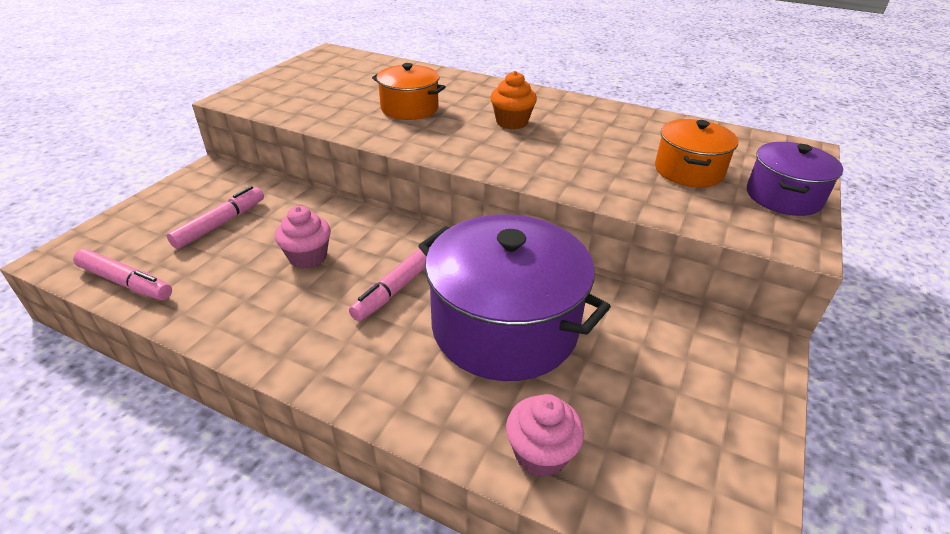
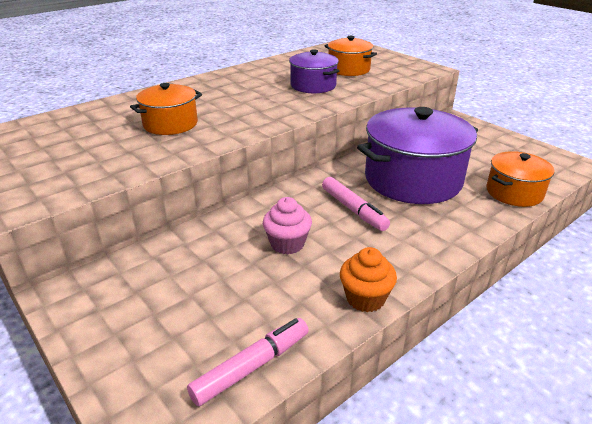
camera: 65 degrees left, 5 degrees down
(220, 224) = (190, 291): pink marker -> none
(512, 122) = (239, 96): orange cupcake -> orange cupcake (365, 298)
(540, 454) = (514, 192): pink cupcake -> orange pot
(783, 197) = (389, 59): purple pot -> purple pot (313, 86)

